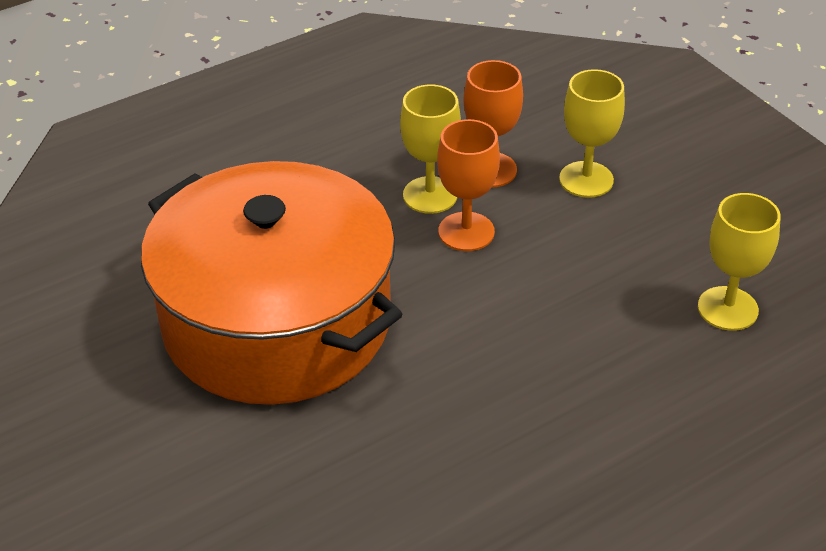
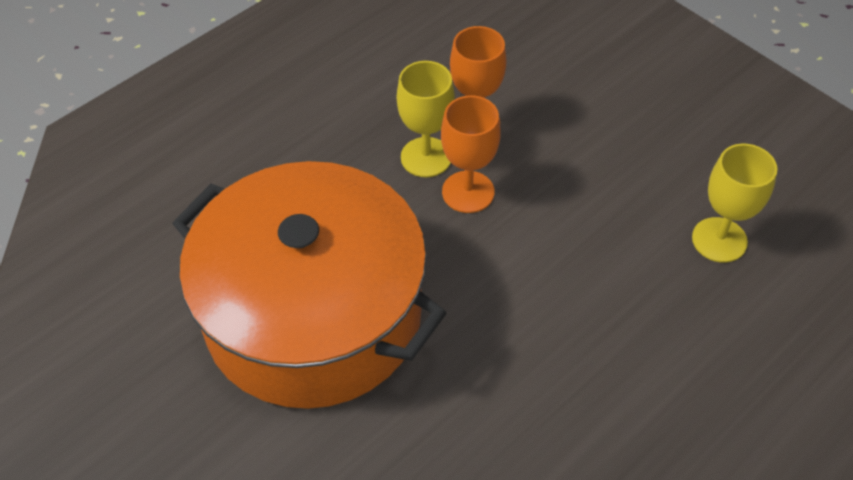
camera: 10 degrees left, 10 degrees up
(586, 179) = (564, 121): yellow goblet -> none

